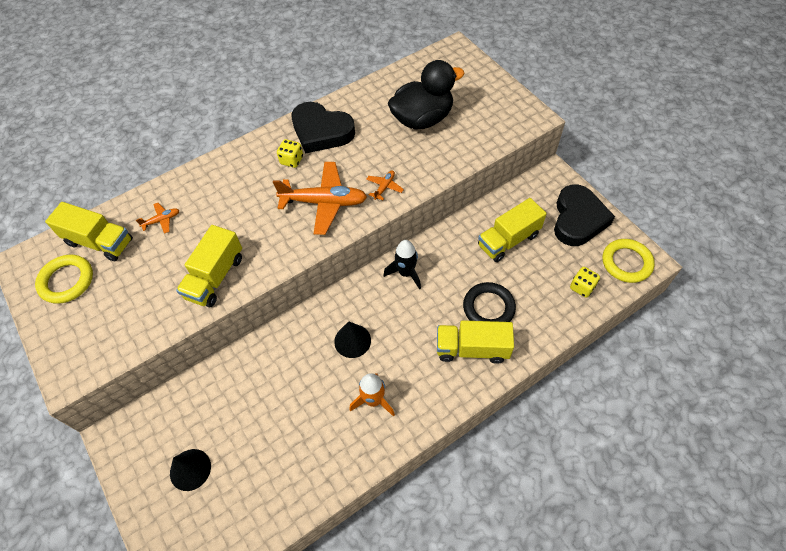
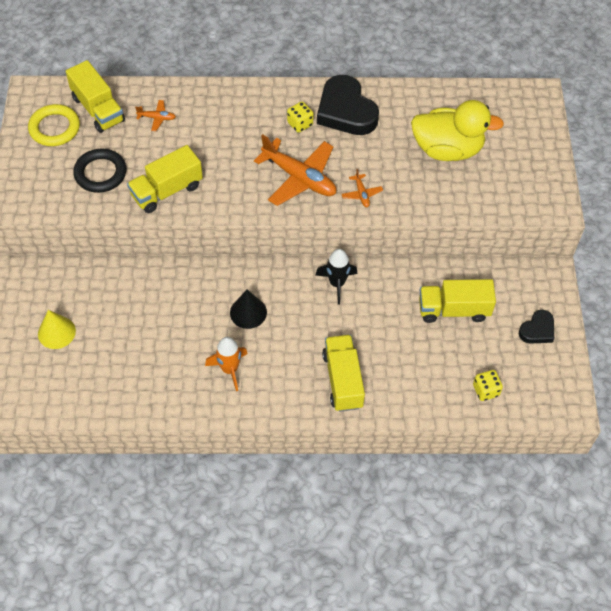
camera: 30 degrees right, 0 degrees up
(190, 469) = (56, 332): black cone -> yellow cone
(384, 187) = (361, 194): orange plane -> orange plane turned 105 degrees clockwise
(422, 119) = (447, 149): black duck -> yellow duck
(472, 348) = (343, 380): yellow truck -> yellow truck turned 45 degrees clockwise
(488, 308) = (385, 356): black ring -> black ring (100, 173)
(578, 219) = (537, 330): black heart -> black heart, size x0.53
(626, 263) = (548, 395): yellow ring -> none

